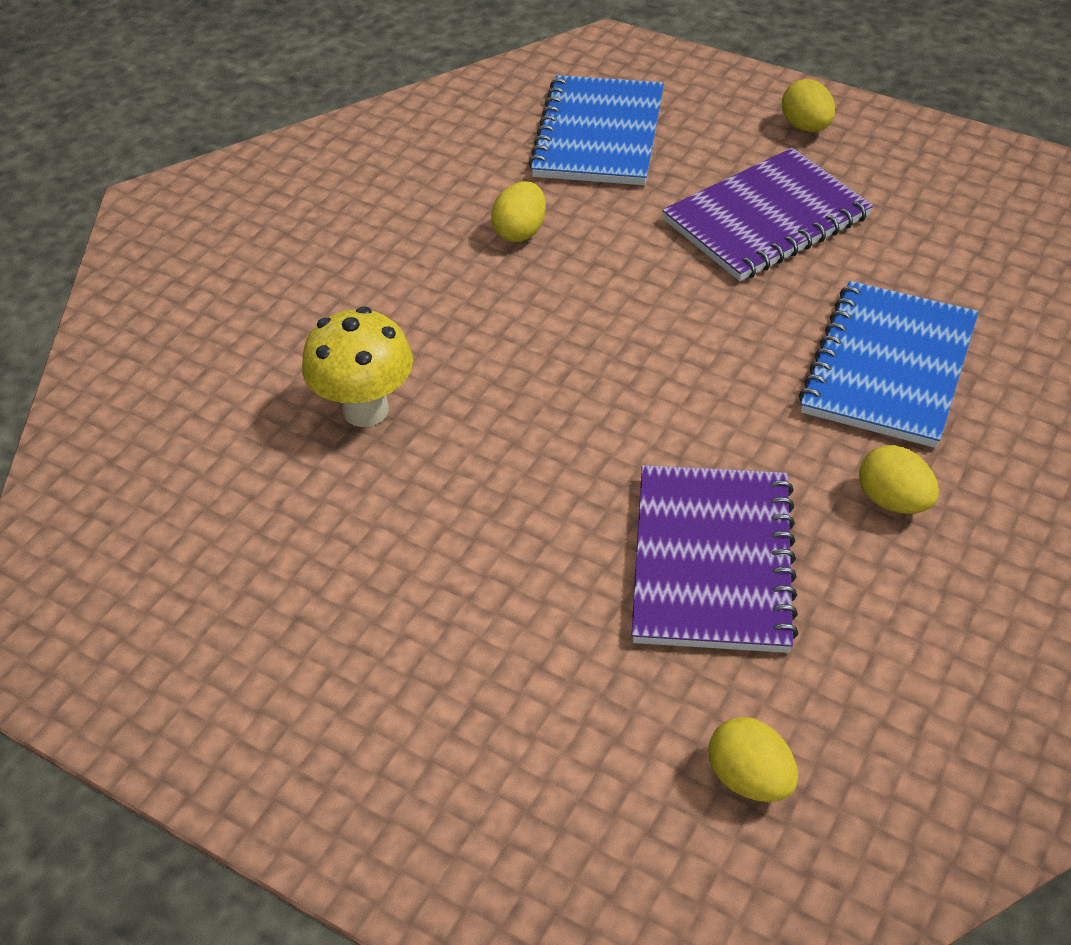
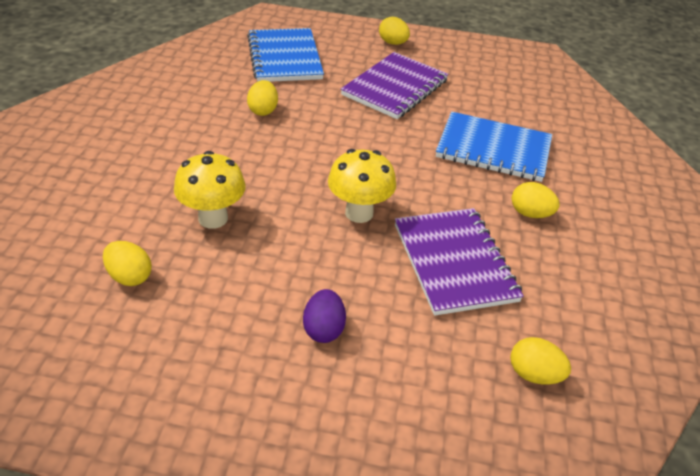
camera: 25 degrees left, 5 degrees down
(214, 480) = (130, 276): none -> yellow egg
(453, 625) = (324, 329): none -> purple egg
(595, 443) = (359, 213): none -> yellow mushroom
(888, 367) = (493, 149): blue notebook -> blue notebook turned 75 degrees counterclockwise

